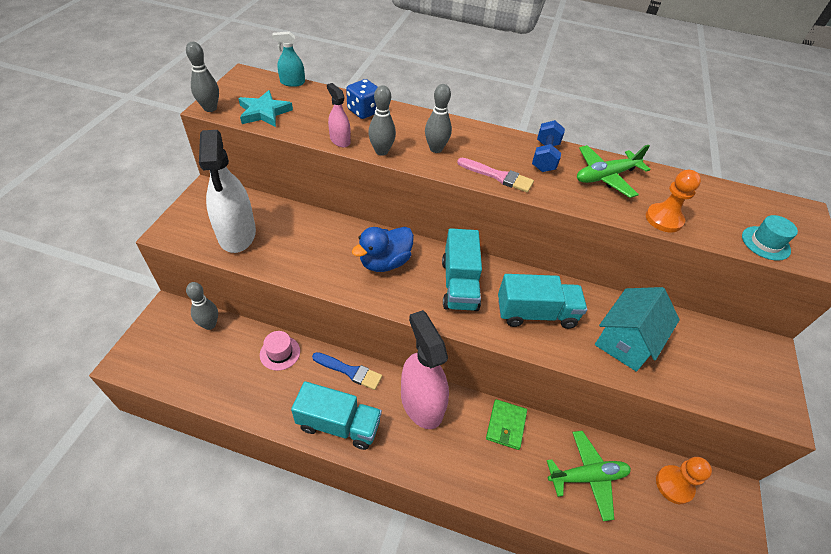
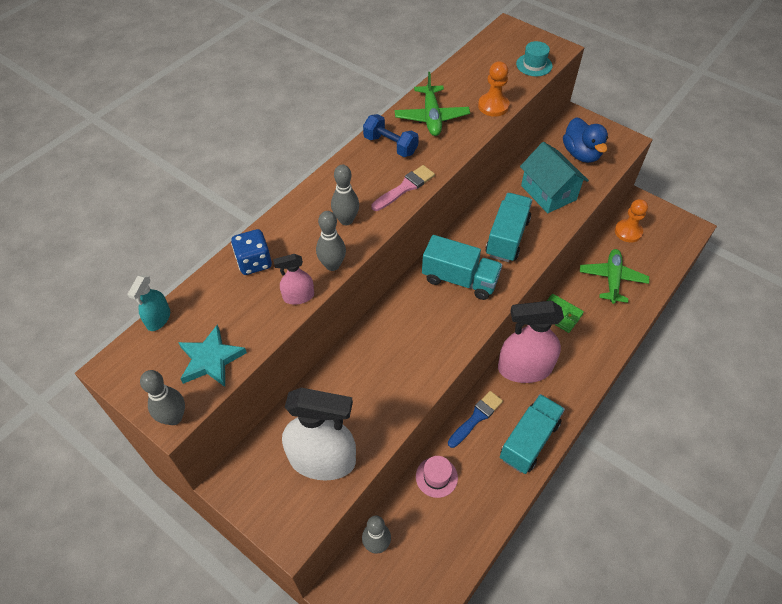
camera: 65 degrees left, 5 degrees up
(385, 262) = (413, 329): blue duck -> blue duck (581, 154)

